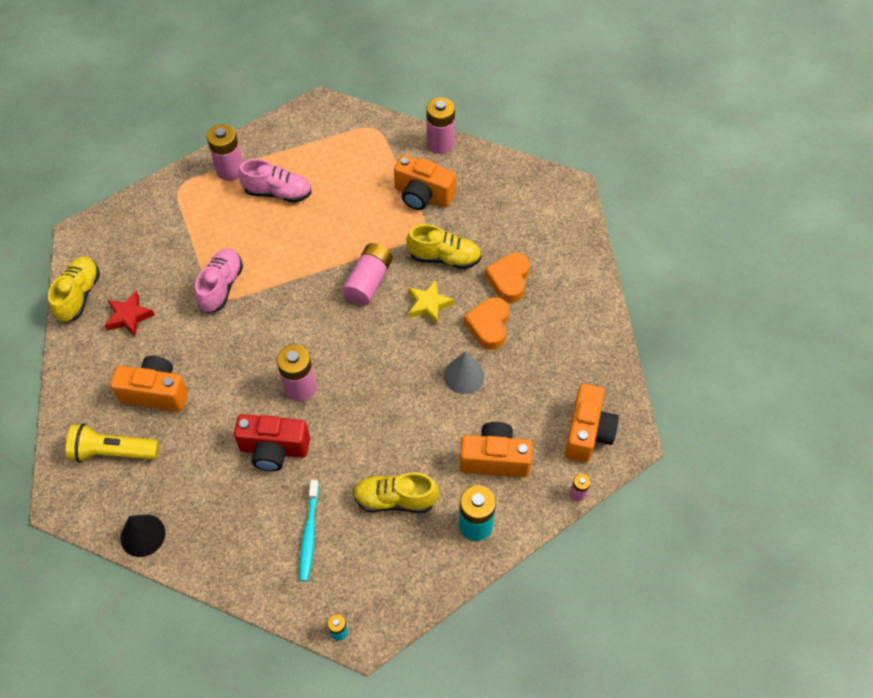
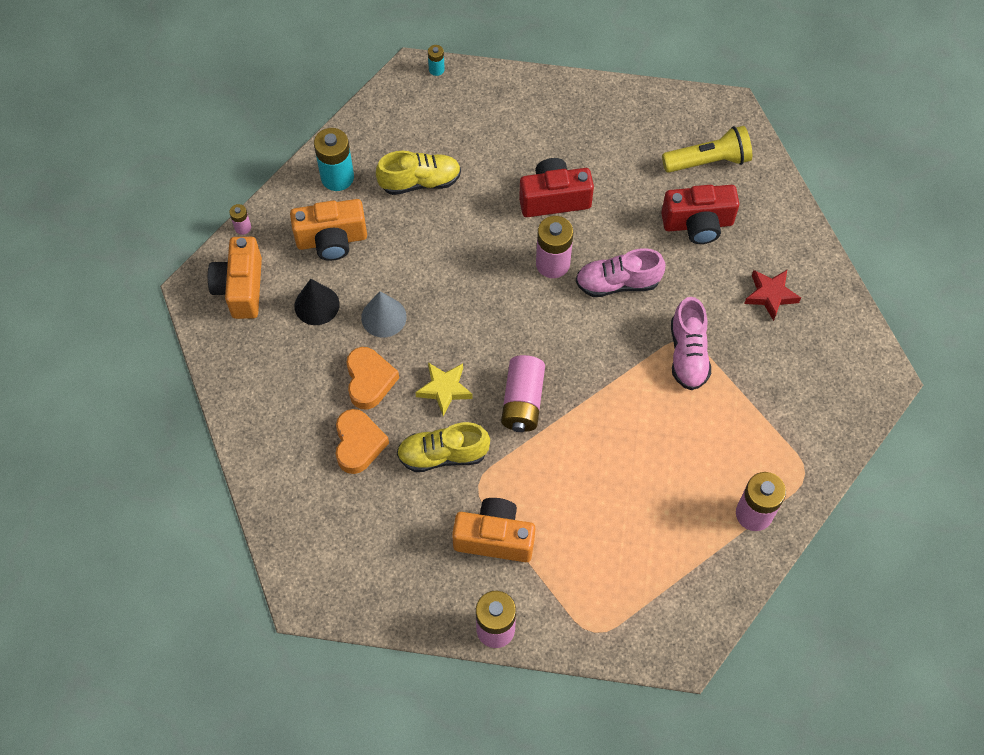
camera: 165 degrees right, 5 degrees up
(79, 295) = (839, 305): yellow shoe -> none
(143, 535) = (641, 100): black cone -> black cone (317, 305)
(156, 393) = (698, 224): orange camera -> red camera
(278, 192) = (679, 495): pink shoe -> pink shoe (617, 283)
(309, 534) = (490, 135): turquoise toothbrush -> none

